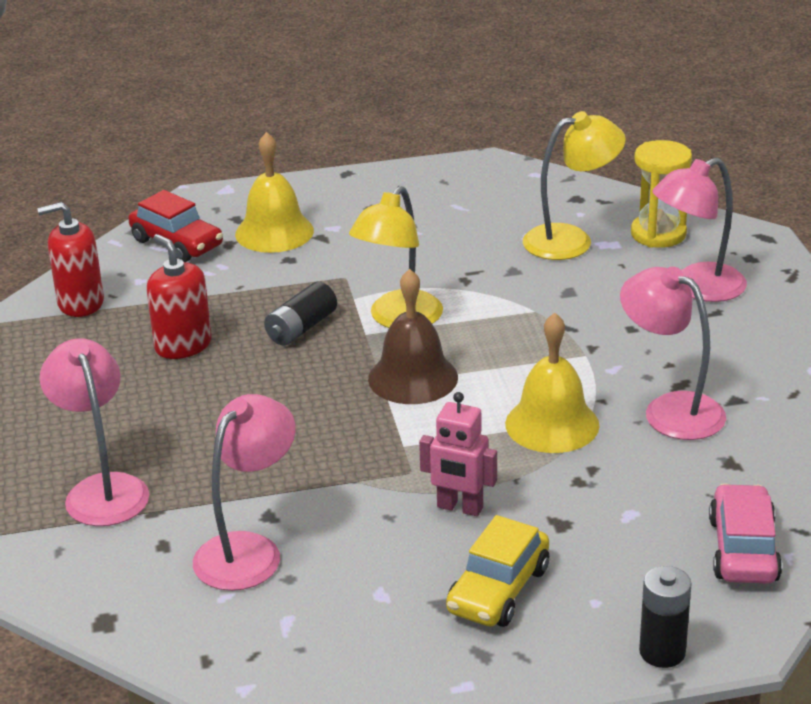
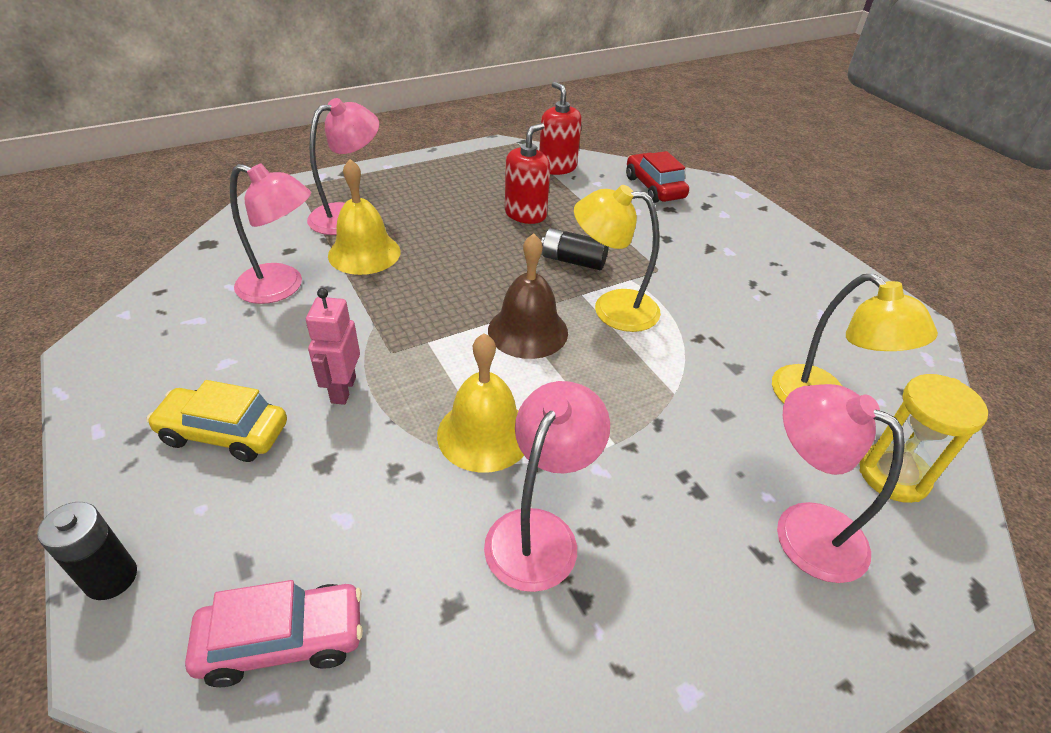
camera: 70 degrees right, 10 degrees up
(177, 243) = (654, 188): red car -> red car turned 135 degrees clockwise
(274, 232) = (700, 225): yellow bell -> yellow bell (364, 253)

